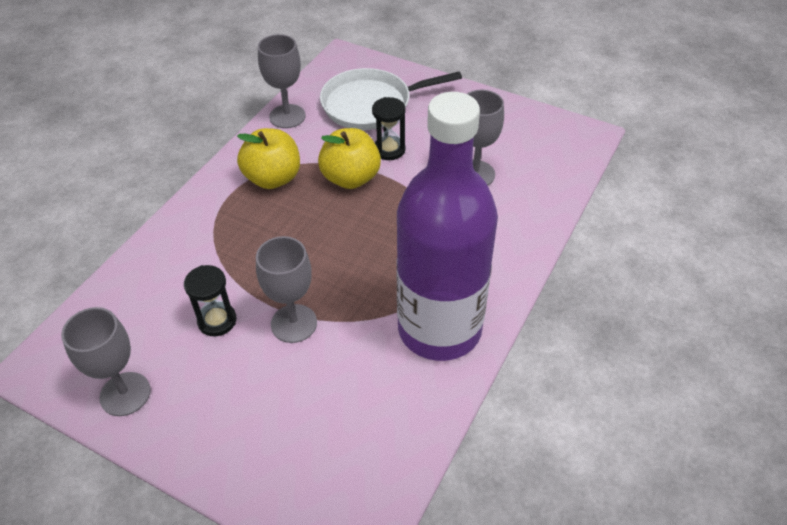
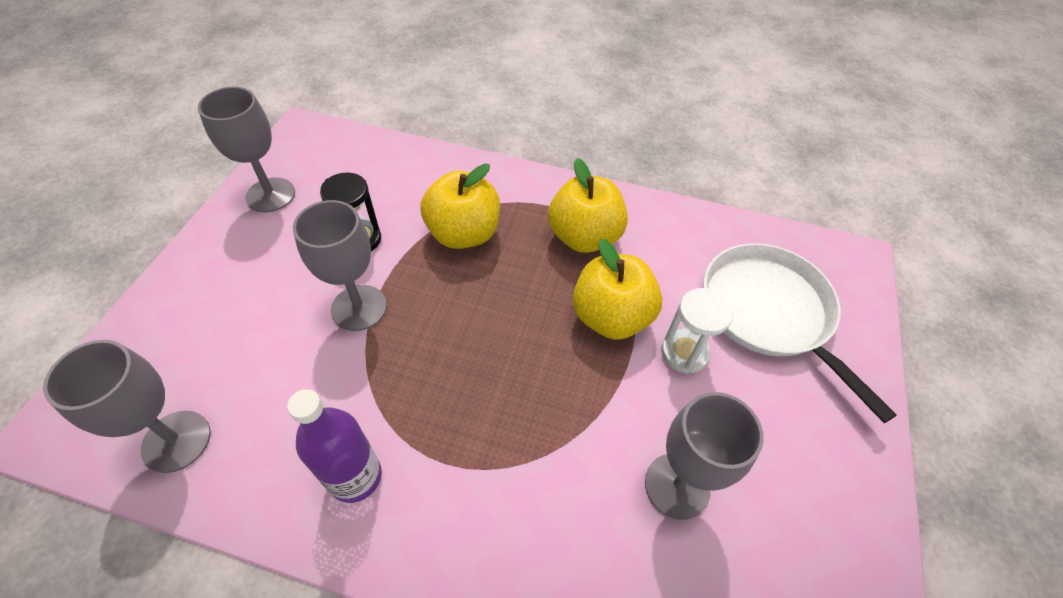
camera: 75 degrees right, 5 degrees up
(240, 249) = (463, 234): none -> yellow apple
(287, 116) = (699, 226): grey goblet -> grey goblet (176, 441)
(389, 150) = (684, 353): black hourglass -> white hourglass
(439, 329) = (355, 477): purple bottle -> purple bottle, size x0.45

